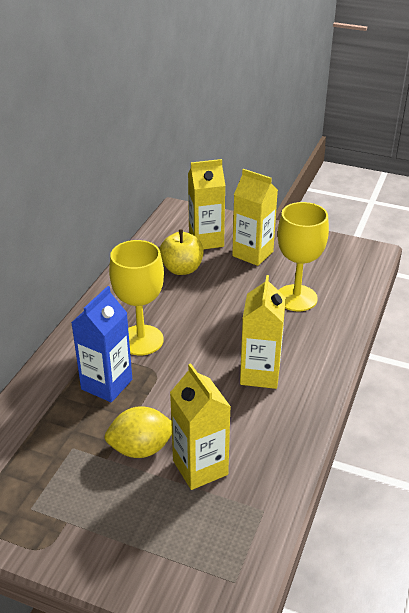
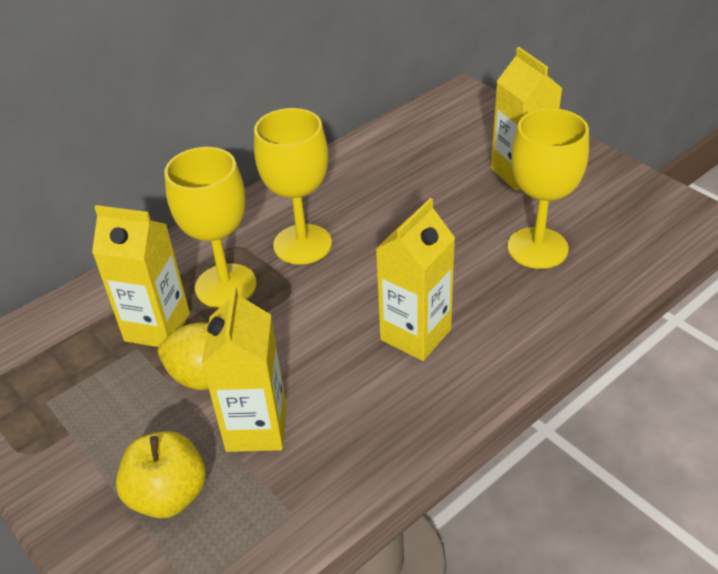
camera: 30 degrees right, 5 degrees up
(106, 384) = (226, 286): blue carton -> yellow goblet
(182, 269) = (414, 169): yellow apple -> yellow apple (168, 495)
(206, 240) = (471, 140): yellow carton -> yellow carton (157, 327)

